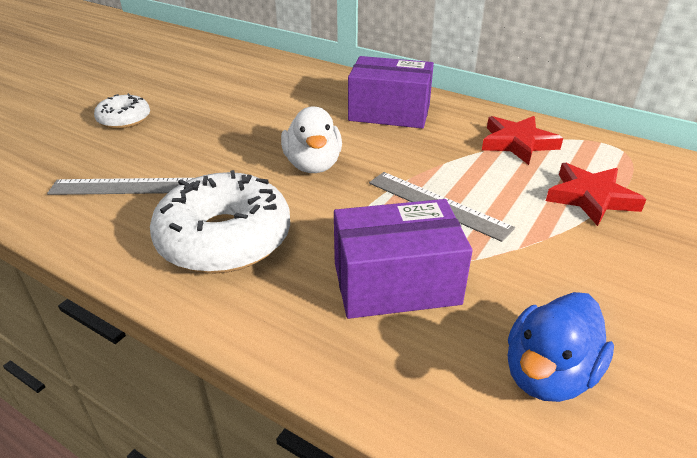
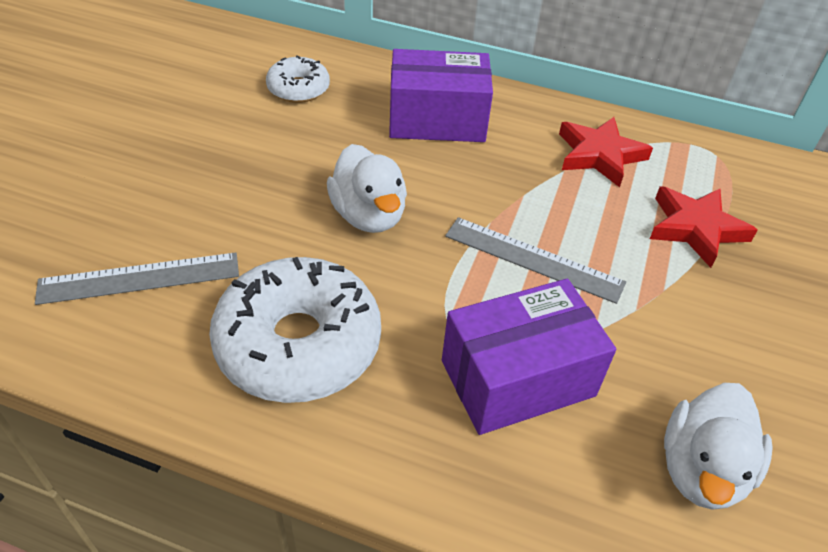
camera: 15 degrees left, 10 degrees up
(124, 119) = (89, 164): white donut -> white donut (298, 89)
(548, 374) = (701, 469): blue duck -> white duck

